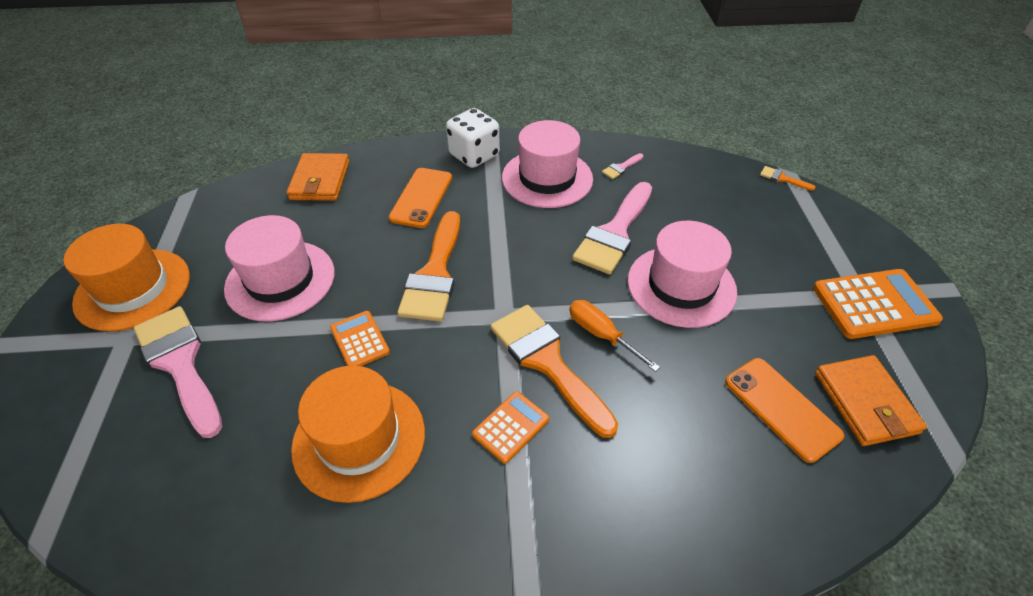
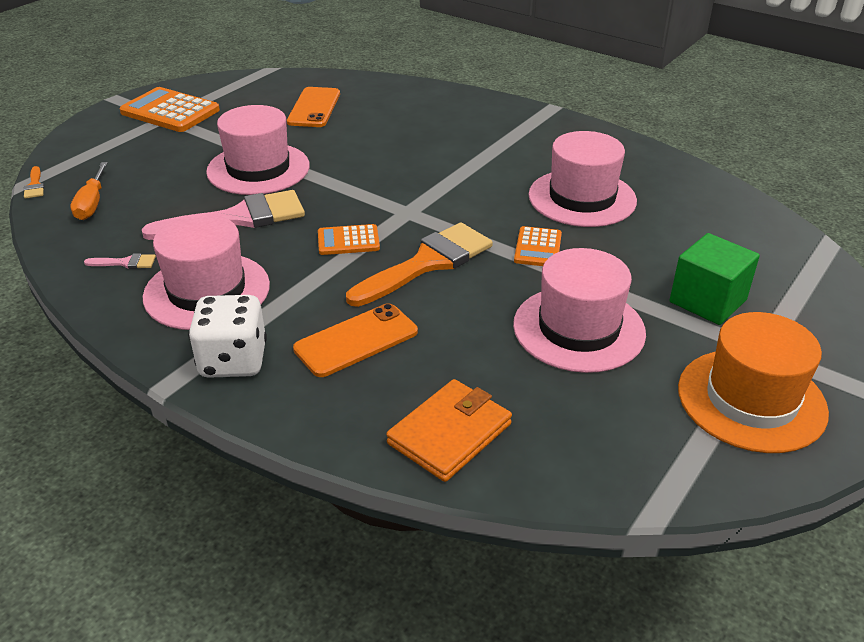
camera: 140 degrees left, 10 degrees down
(180, 364) = (707, 301): pink brush -> green cube
(359, 439) = (582, 198): orange hat -> pink hat
(511, 427) = (477, 163): orange calculator -> orange calculator (348, 241)
(548, 362) = (414, 177): orange brush -> none
(602, 335) = (357, 172): orange screwdriver -> orange screwdriver (92, 203)
(865, 403) = (269, 92): orange wallet -> none

